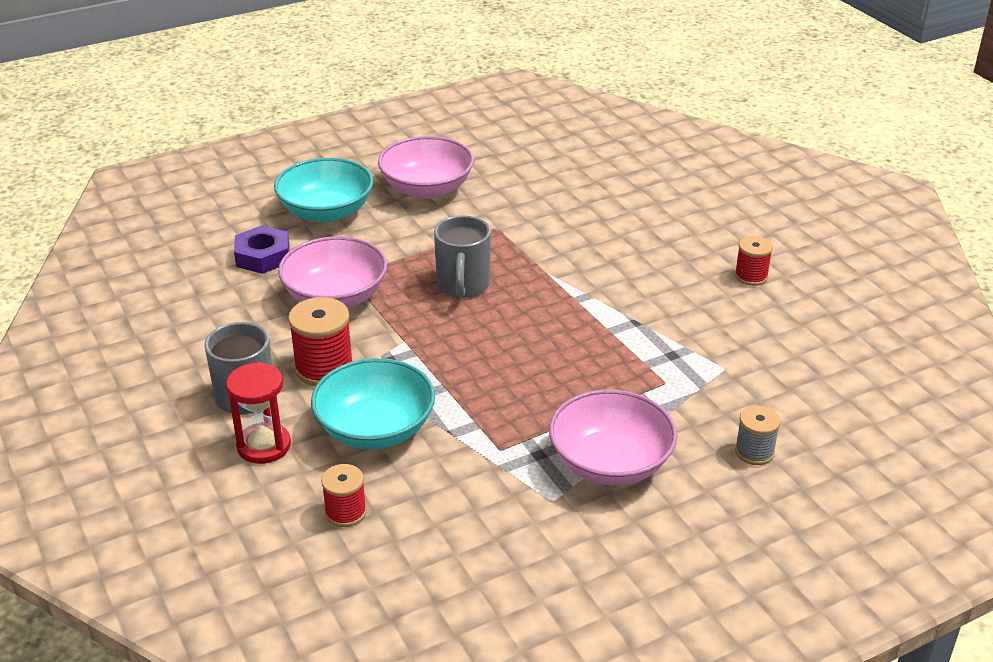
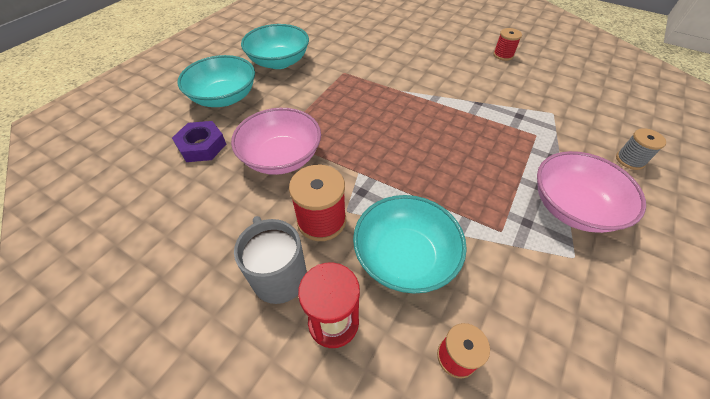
camera: 30 degrees left, 15 degrees up
(427, 188) = (279, 62): pink bowl -> turquoise bowl
(463, 286) = (359, 117): grey mug -> none

